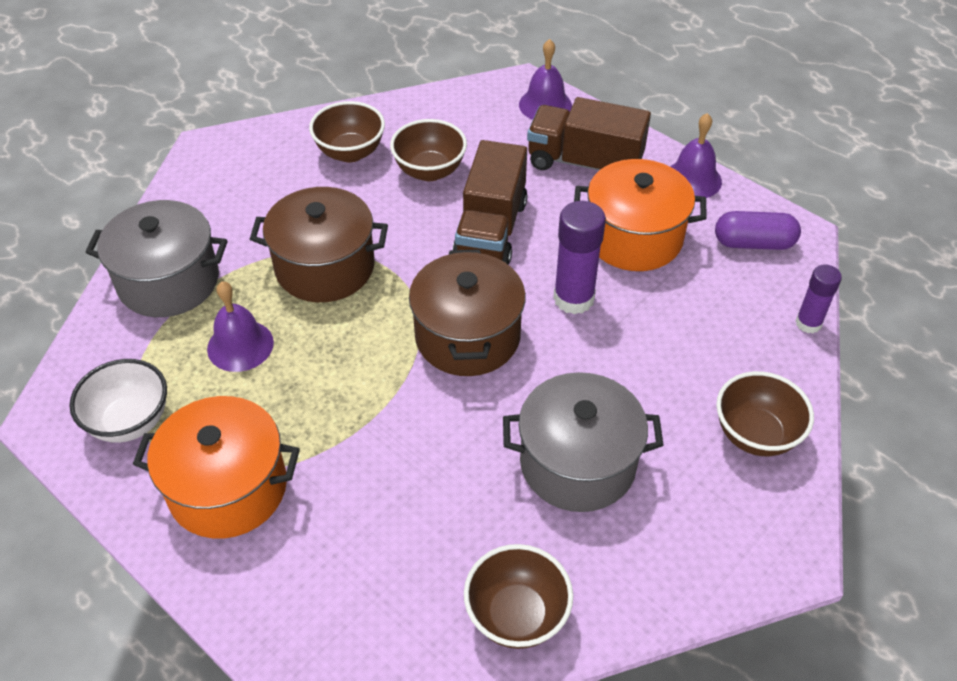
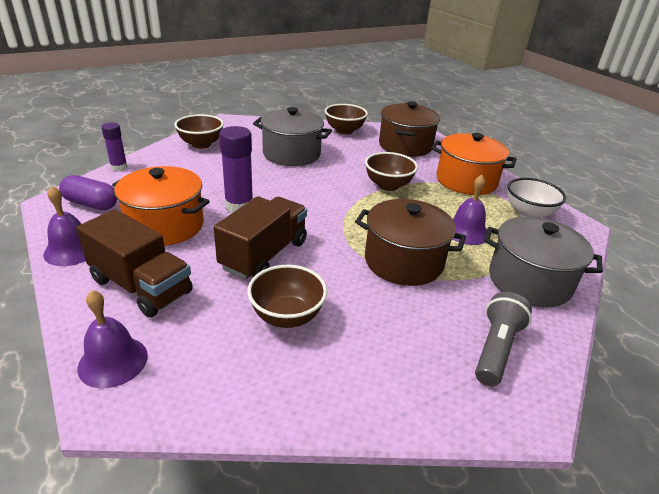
camera: 165 degrees left, 15 degrees down
(225, 191) = (496, 349): none -> grey flashlight
(350, 152) = (360, 359): brown bowl -> brown bowl (388, 186)
(467, 336) = (318, 204): brown pot -> brown pot (405, 146)

